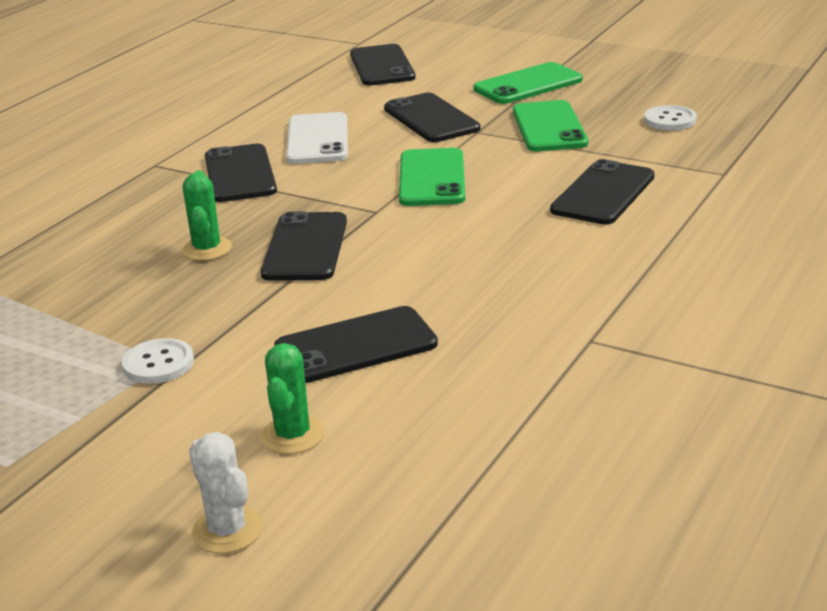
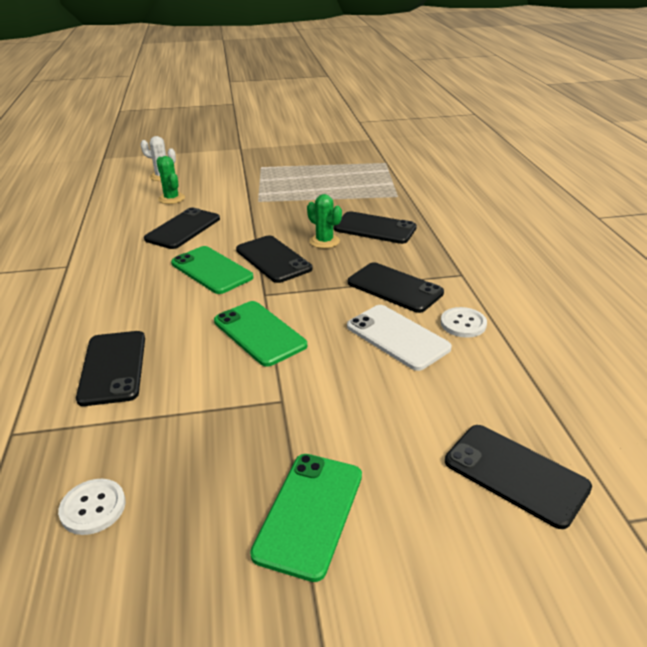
camera: 140 degrees right, 5 degrees up
(158, 364) = (259, 199): white button -> white button (463, 324)
(431, 119) = (342, 401): black phone -> black phone (374, 228)
(549, 127) = (218, 436): green phone -> green phone (211, 270)

